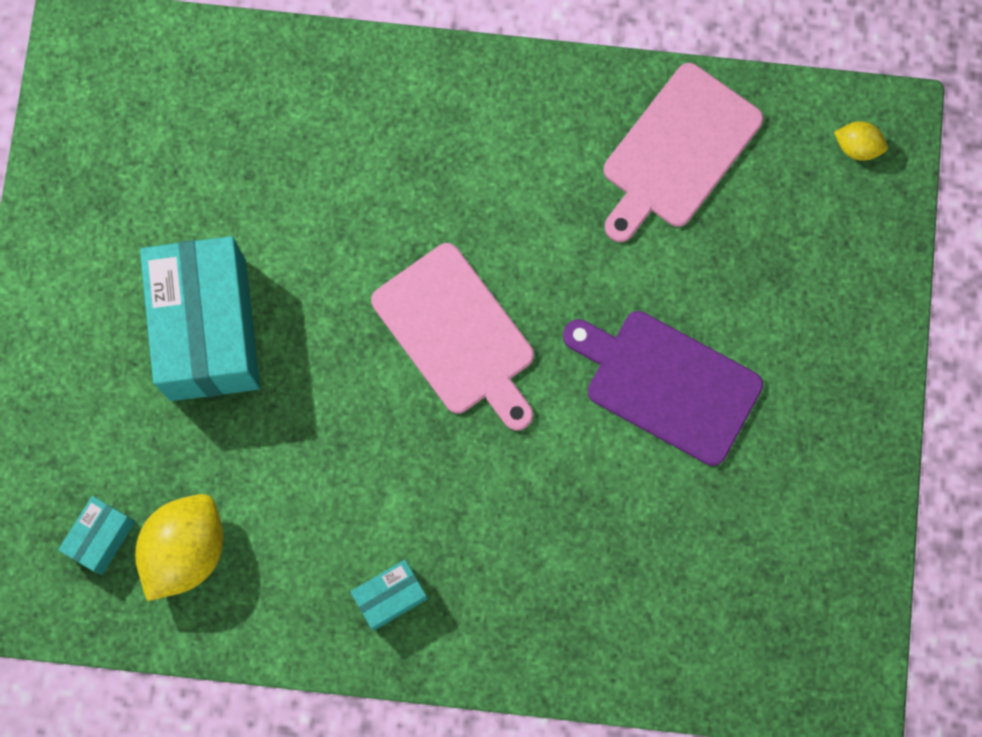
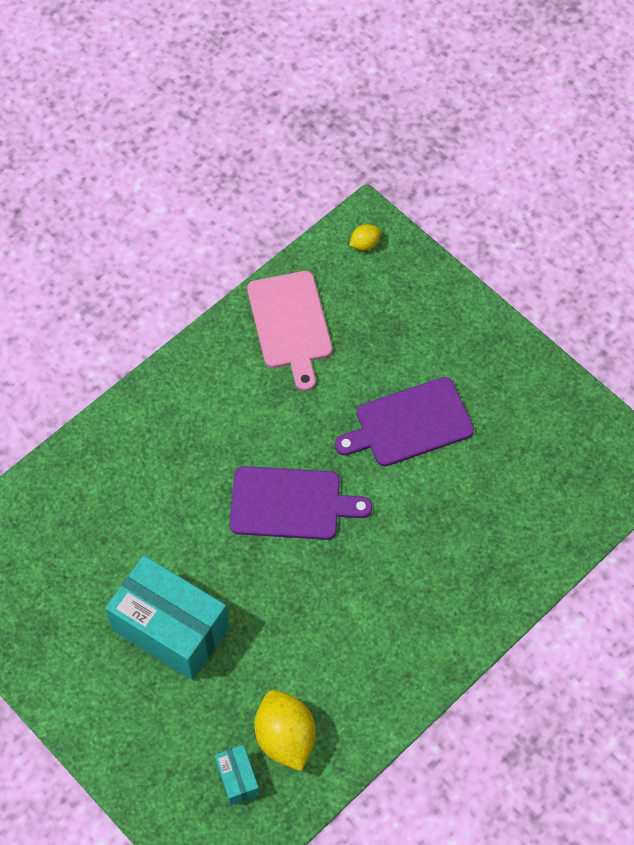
camera: 50 degrees left, 15 degrees down
(390, 596) = (405, 648): turquoise box -> none
(457, 335) = (291, 504): pink cutting board -> purple cutting board

